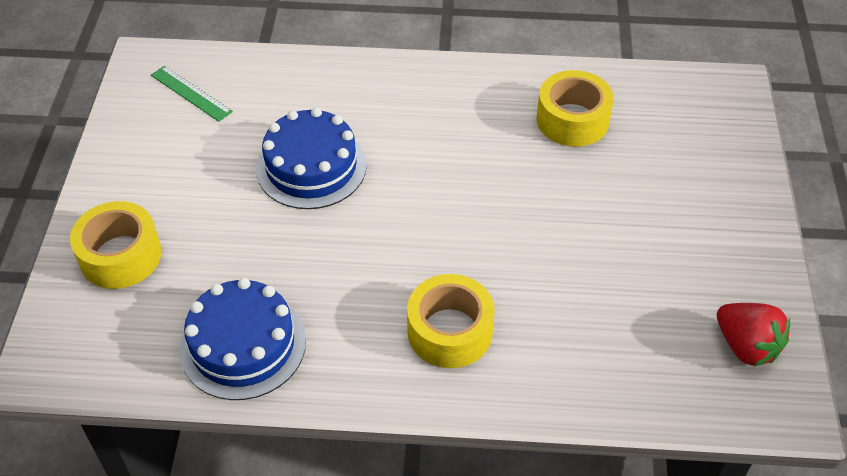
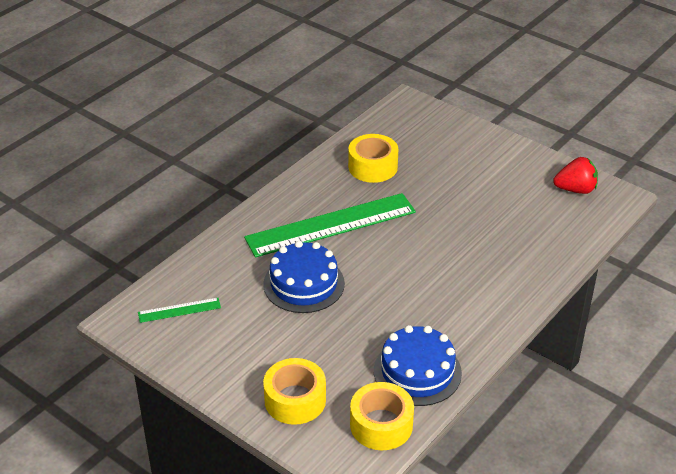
camera: 55 degrees left, 10 degrees down
(431, 138) = (331, 225): none -> green ruler
(450, 331) = (480, 284): yellow tape -> yellow tape (381, 425)

